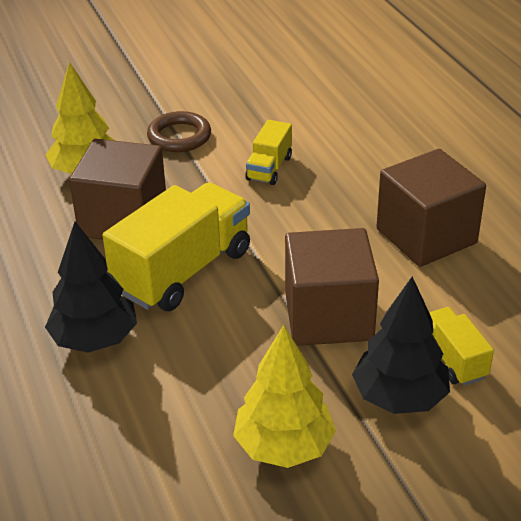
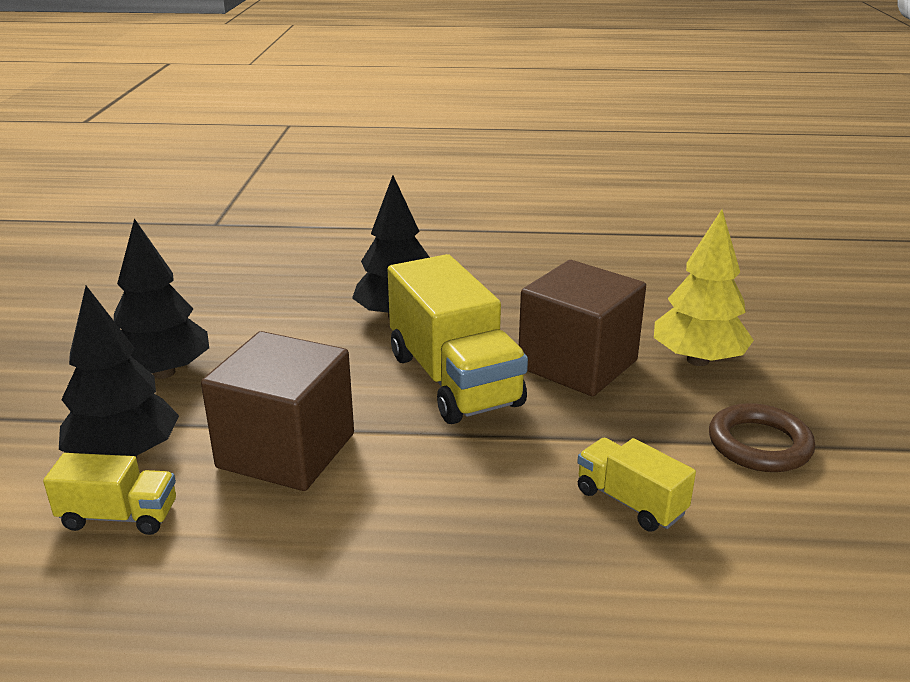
camera: 115 degrees right, 10 degrees down
(284, 446) = (164, 372): yellow tree -> black tree
(426, 236) = (347, 601): brown cube -> none

